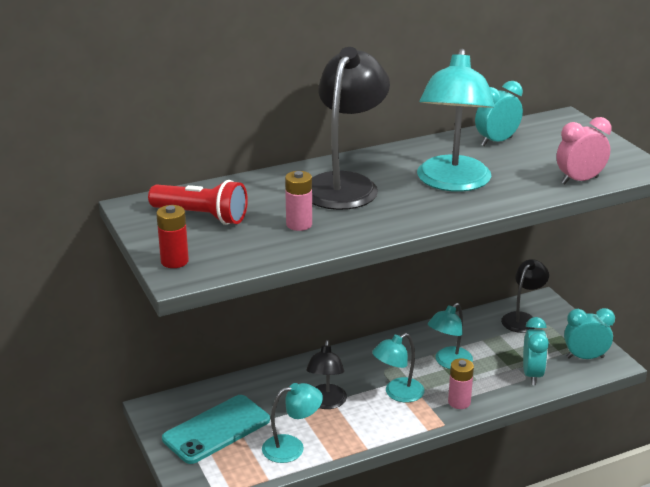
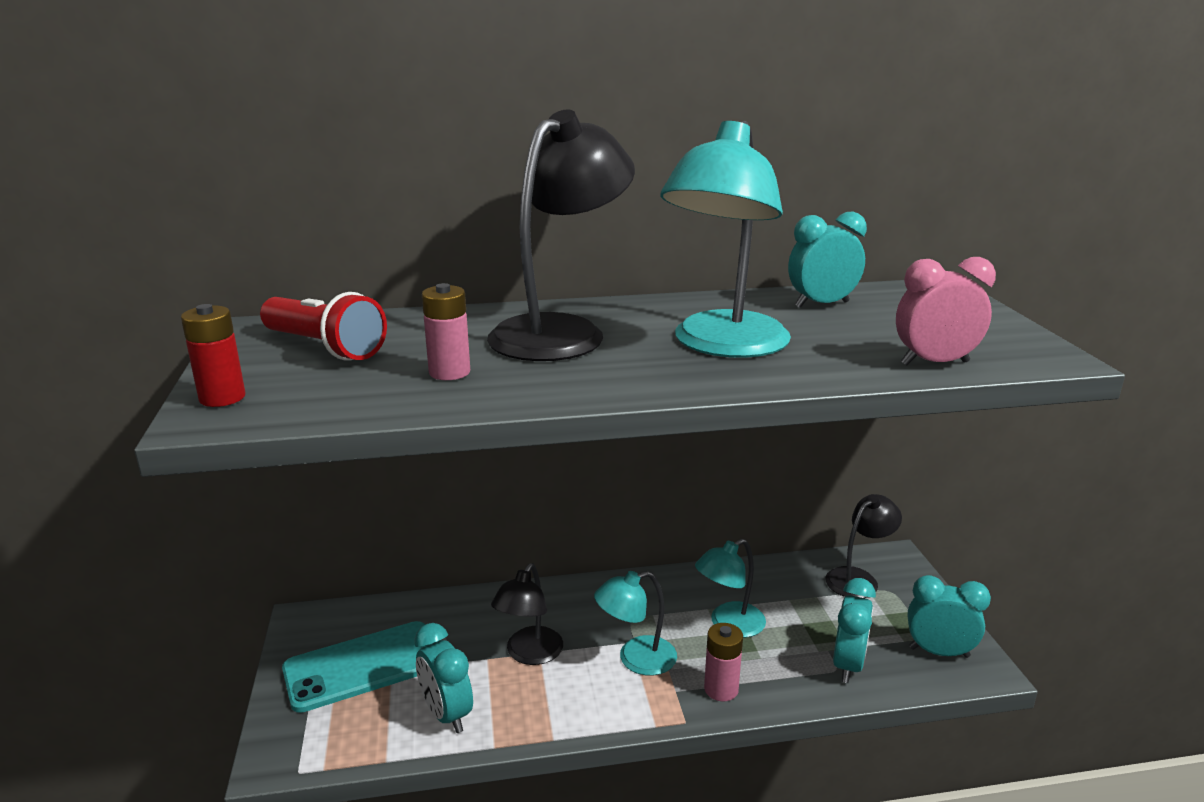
camera: 15 degrees right, 5 degrees down
(292, 447) = (447, 714): turquoise lamp -> turquoise clock

